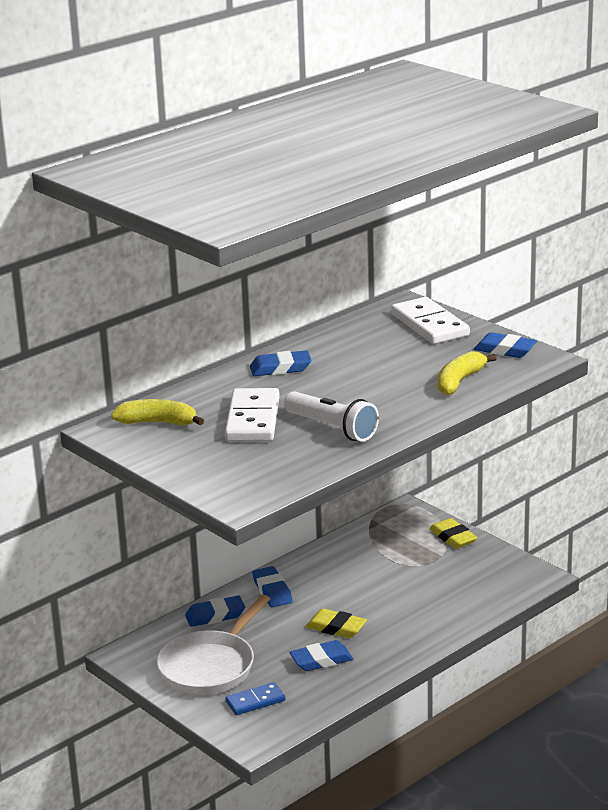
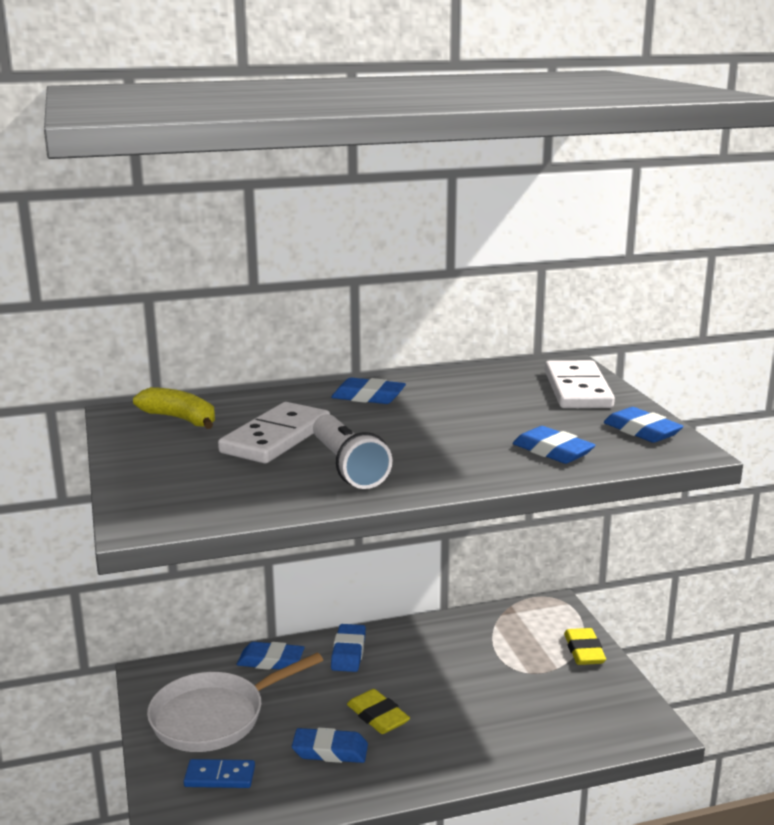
camera: 25 degrees right, 5 degrees down
(459, 381) = (552, 451): yellow banana -> blue eraser

